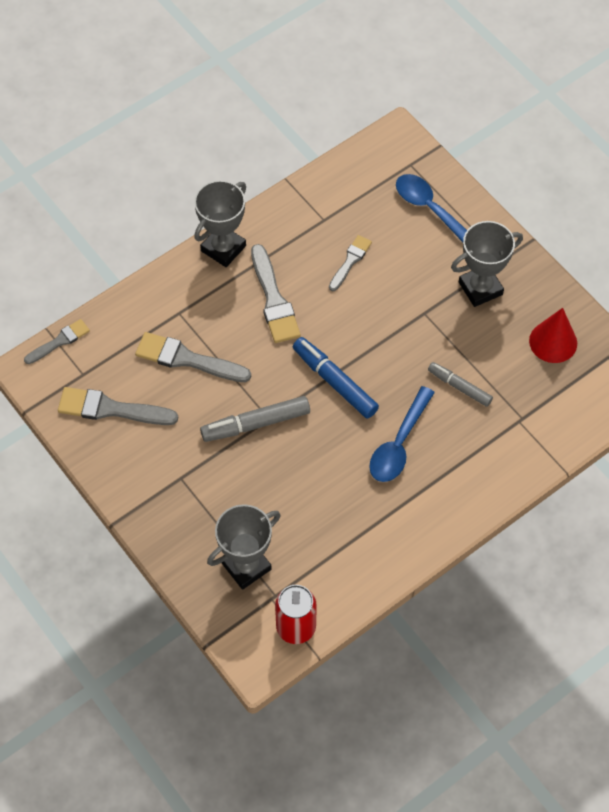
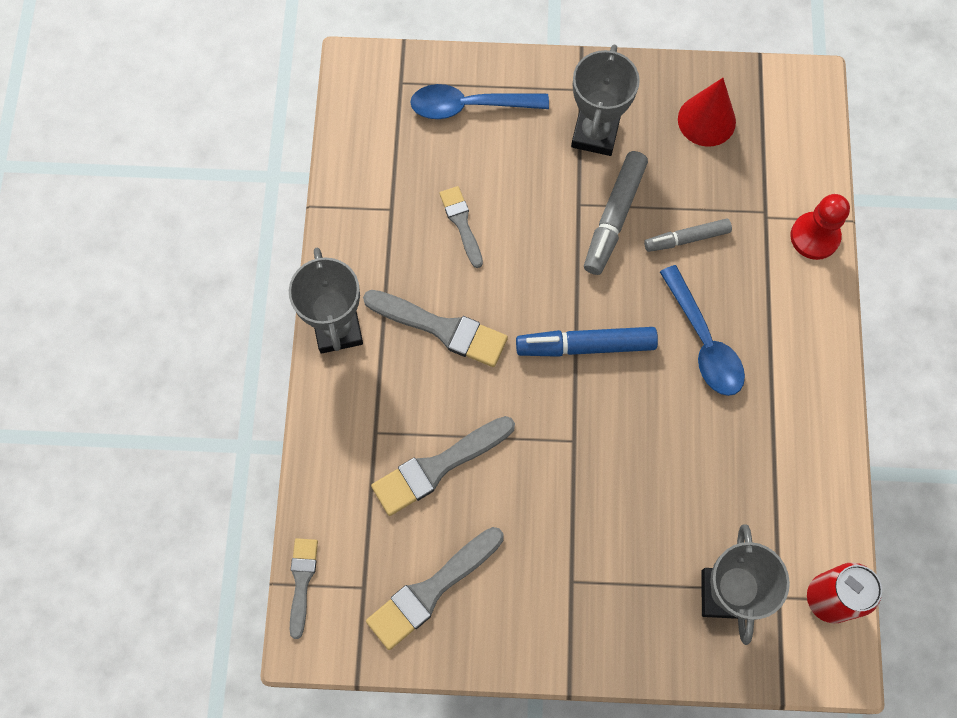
camera: 50 degrees left, 10 degrees up
(256, 424) = (570, 458): grey marker -> grey marker (614, 217)
(533, 458) = (814, 237): none -> red pawn

